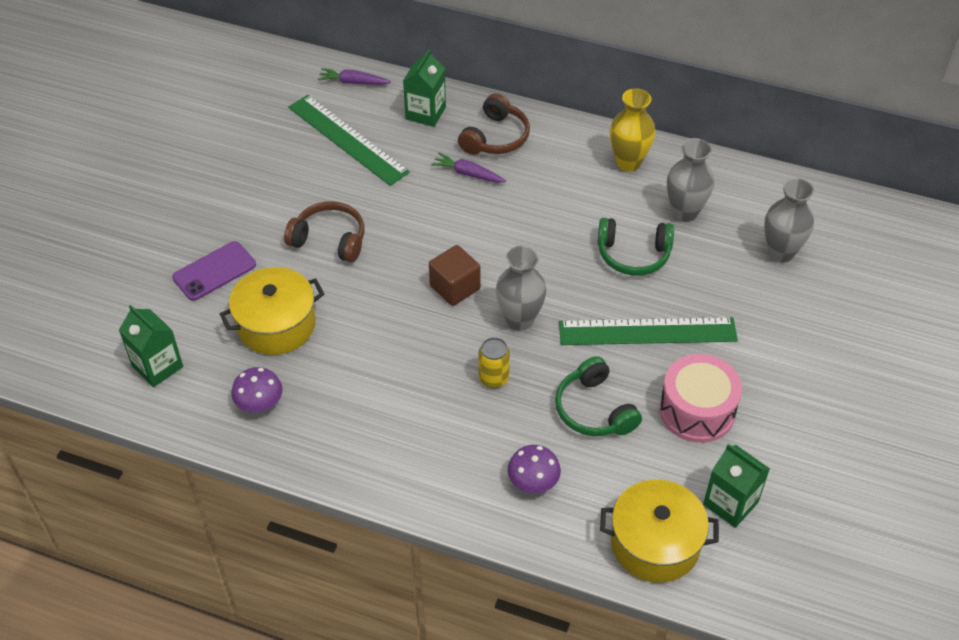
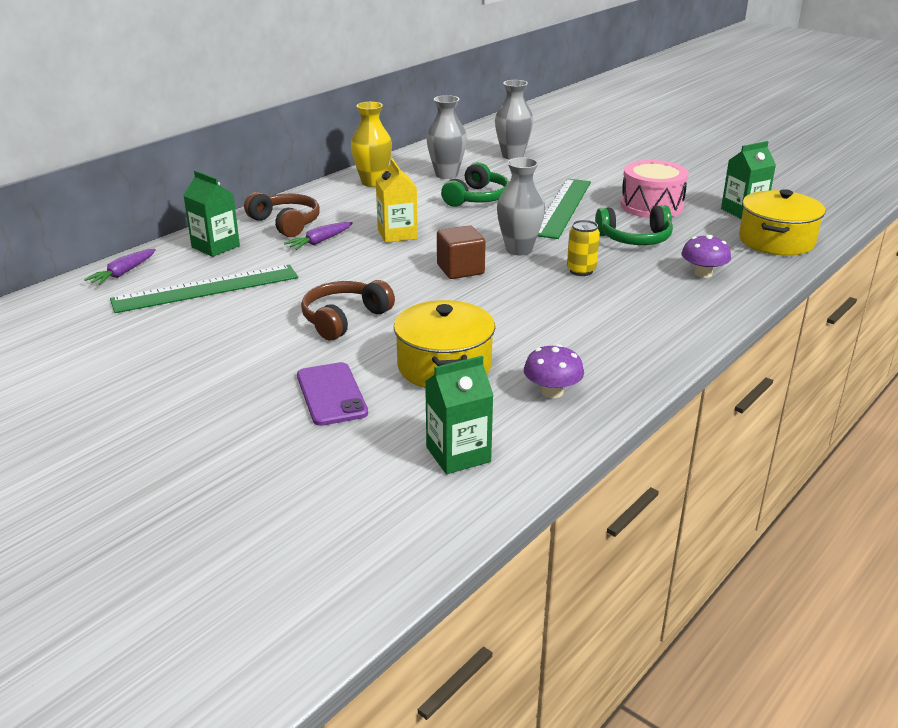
camera: 70 degrees left, 20 degrees down
(510, 220) = (397, 234): none -> yellow carton

